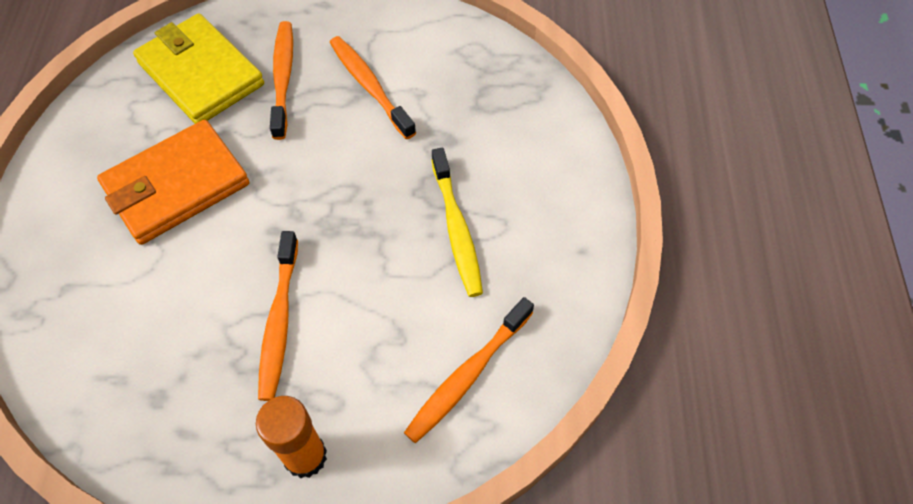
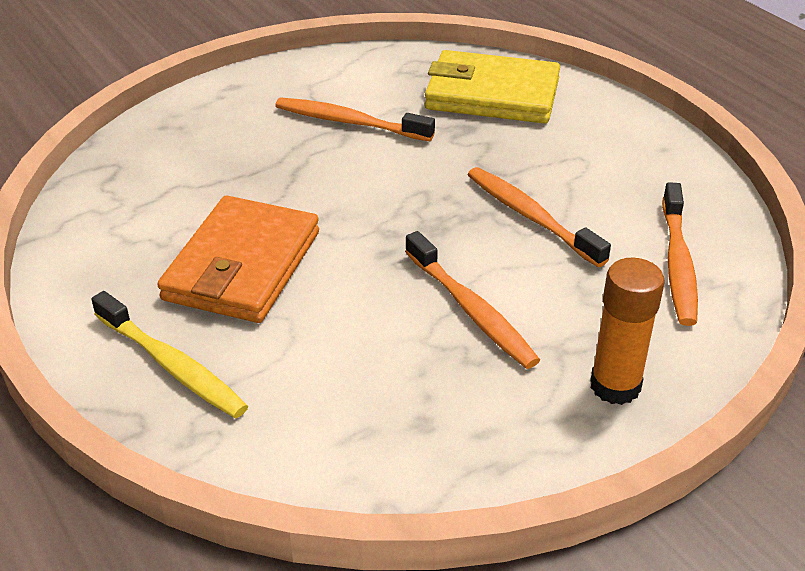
camera: 35 degrees left, 20 degrees down
(200, 74) = (164, 178): yellow wallet -> yellow wallet (492, 94)
(283, 78) = (256, 149): orange toothbrush -> orange toothbrush (531, 217)
(457, 229) = (547, 179): yellow toothbrush -> yellow toothbrush (172, 365)

